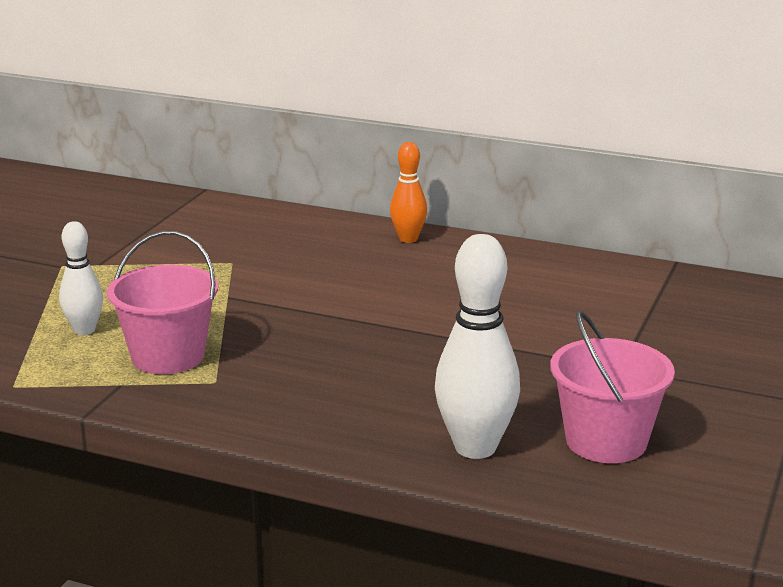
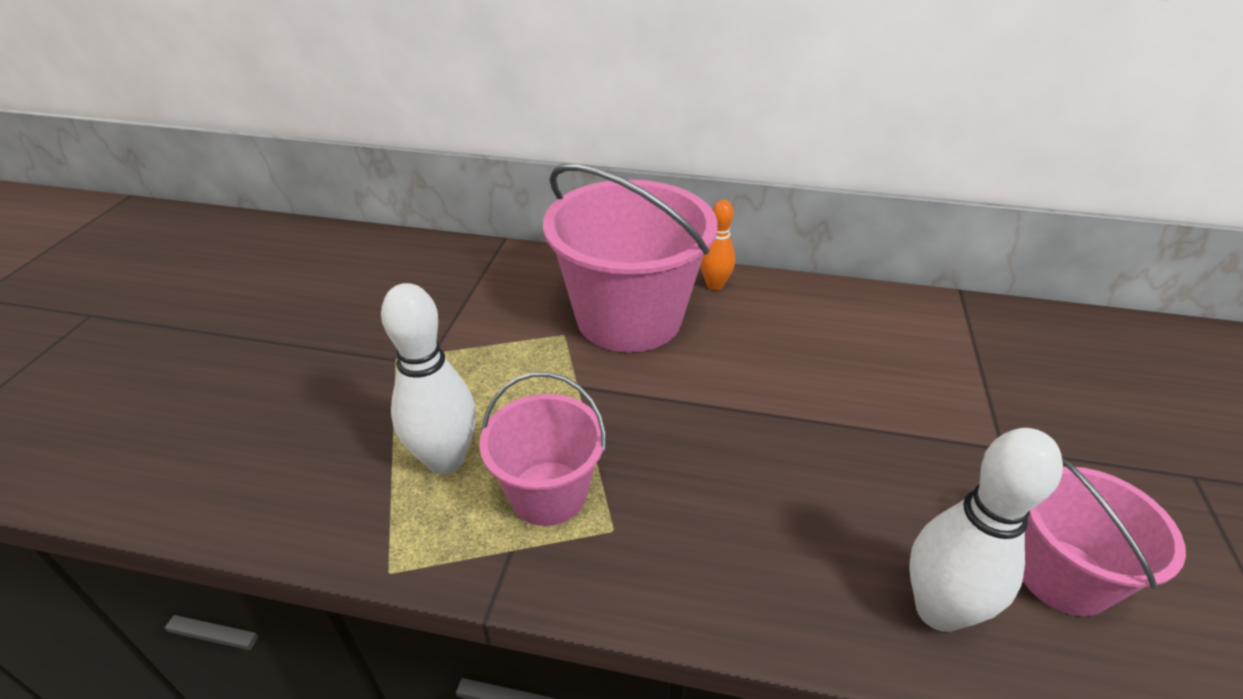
camera: 10 degrees left, 15 degrees up
(84, 330) = (445, 459): white bowling pin -> white bowling pin, size x1.69
(303, 255) = (629, 318): none -> pink bucket

